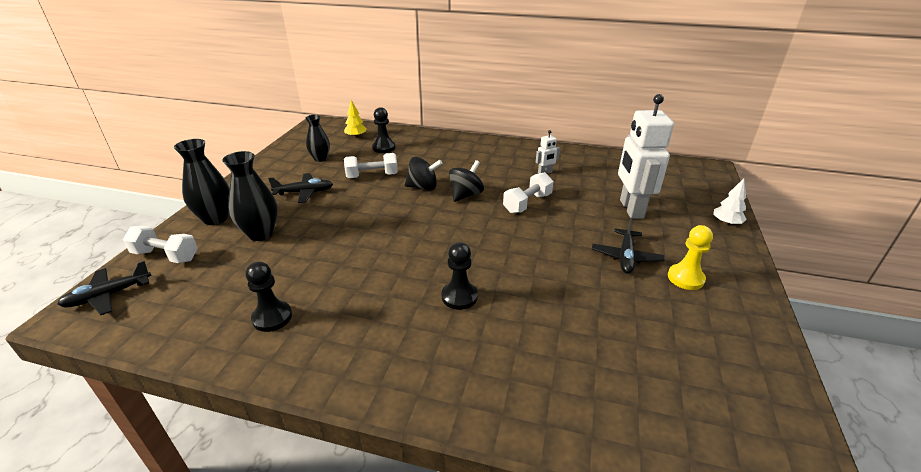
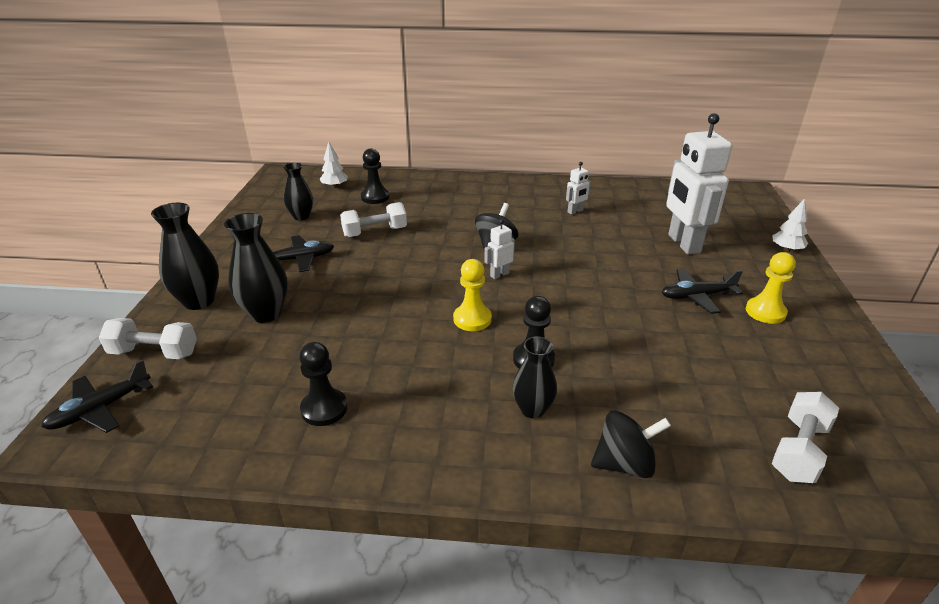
camera: 10 degrees left, 0 degrees up
(356, 136) = (334, 186): yellow tree -> white tree
(421, 256) = (472, 319): none -> yellow pawn
(423, 187) = (442, 240): black spinning top -> black spinning top (624, 464)
(441, 341) = (532, 409): none -> black vase
(459, 220) = (499, 274): none -> white robot
(527, 203) = (569, 248): white dumbbell -> white dumbbell (799, 450)
(625, 257) = (696, 296): black plane -> black plane turned 75 degrees clockwise

